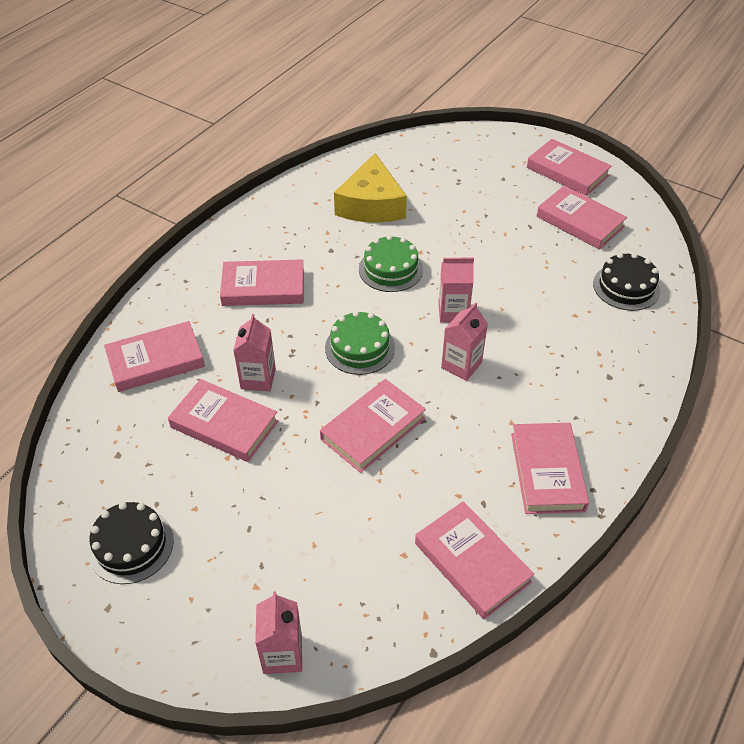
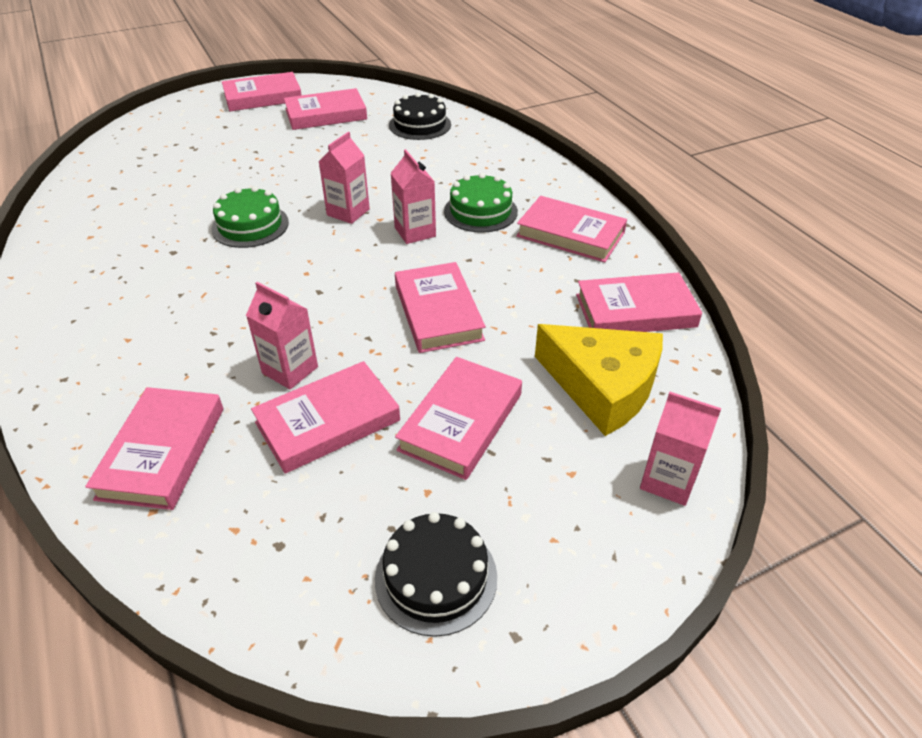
camera: 60 degrees left, 5 degrees down
(263, 287) = (161, 318): pink book -> pink book (461, 422)
(360, 348) = (328, 282): green cake -> green cake (480, 211)
(371, 204) = (147, 204): yellow cheese -> yellow cheese (602, 387)

